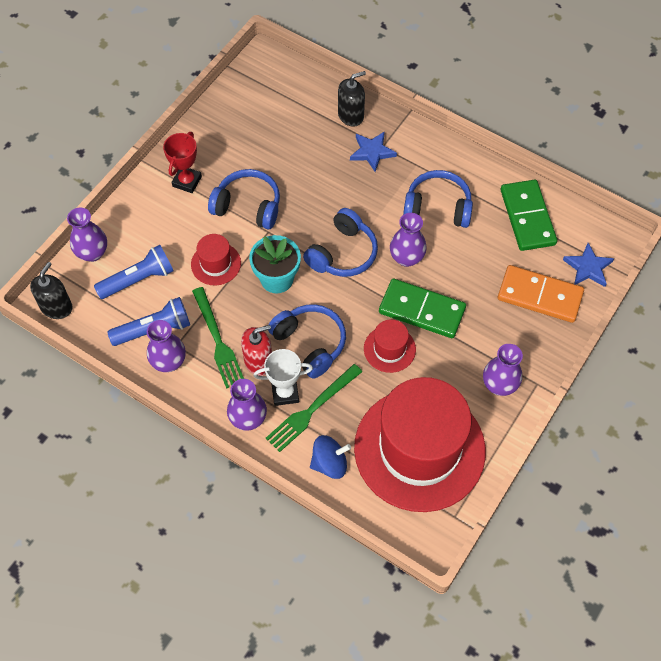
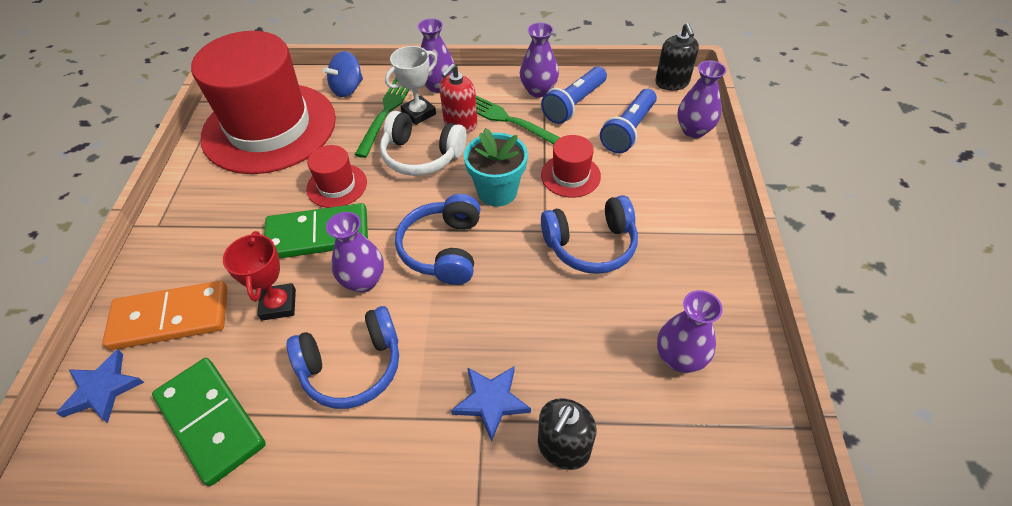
camera: 150 degrees right, 10 degrees down
(187, 181) = (683, 236): red trophy -> red trophy (278, 304)
(310, 343) = (421, 156): blue headphones -> white headphones
(499, 385) = (202, 206): purple vase -> purple vase (679, 358)

